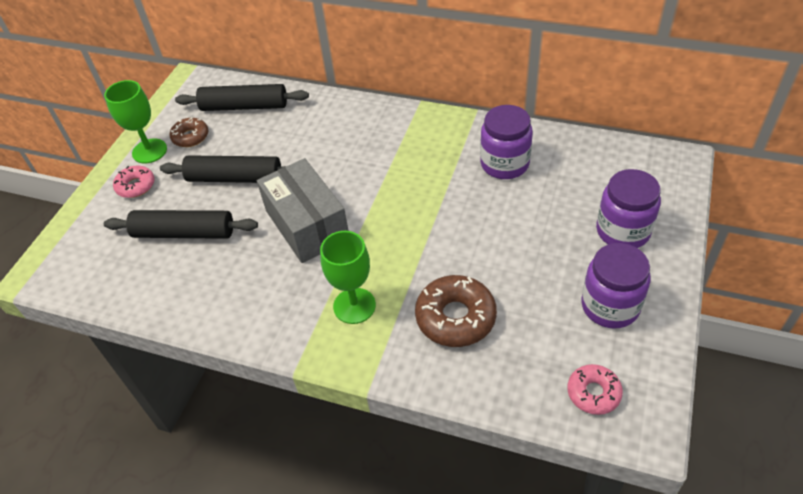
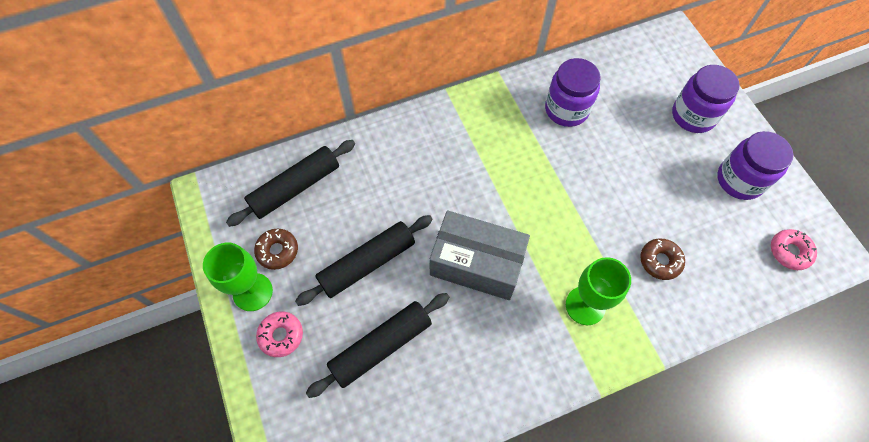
camera: 45 degrees left, 15 degrees up
(455, 317) = (660, 261): brown donut -> brown donut, size x0.60

